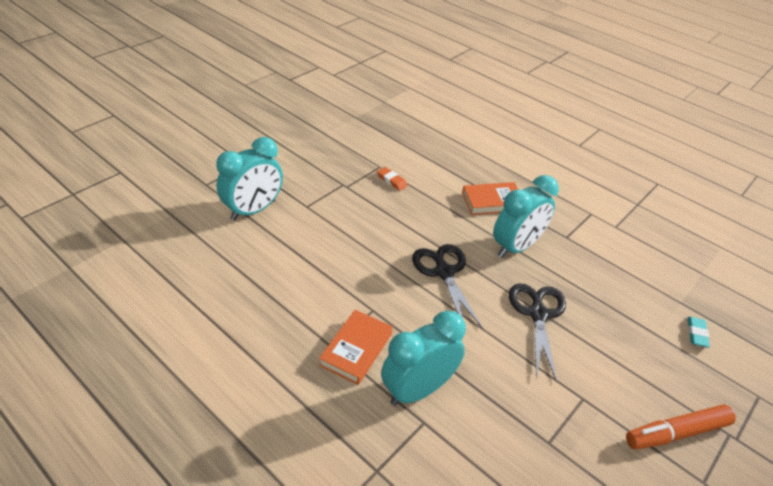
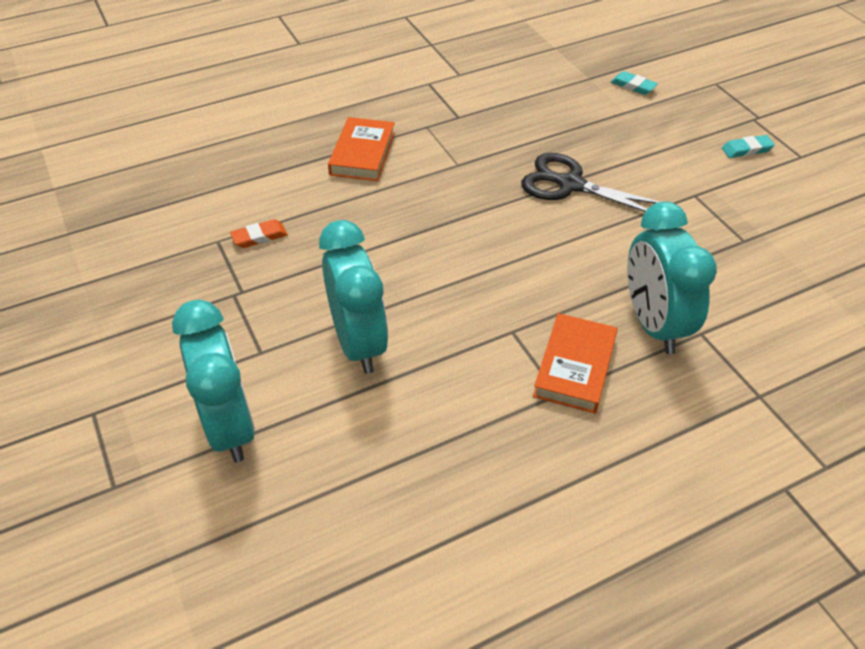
camera: 65 degrees left, 5 degrees up
(356, 349) = (574, 367): orange book -> orange book turned 60 degrees clockwise
(444, 272) = (471, 241): black scissors -> none
(516, 247) = (456, 163): turquoise clock -> turquoise clock (358, 343)
(676, 433) = (746, 150): orange marker -> turquoise eraser

